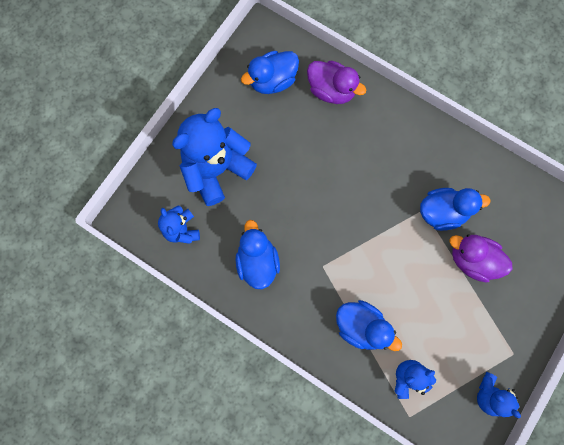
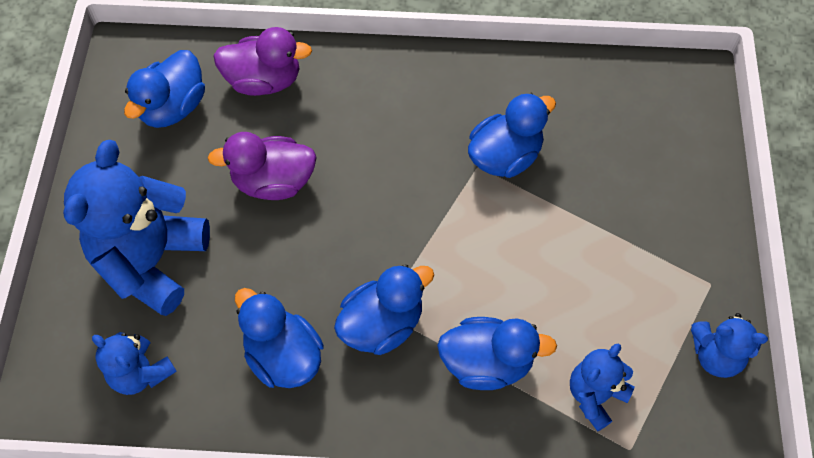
camera: 30 degrees left, 15 degrees down
(318, 273) = (382, 324): none -> blue duck
(472, 260) = (581, 195): purple duck -> purple duck (273, 182)

